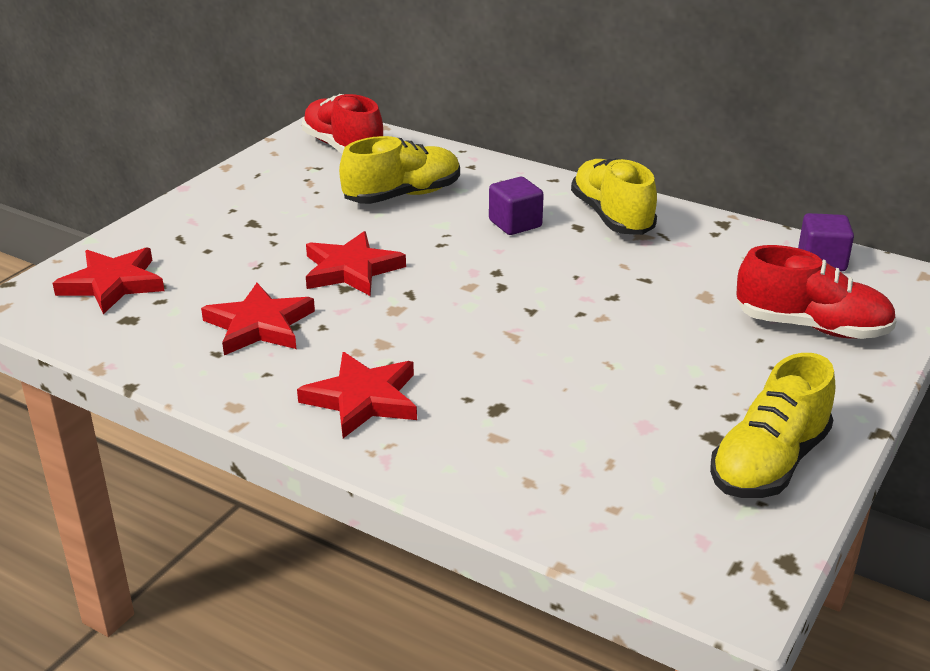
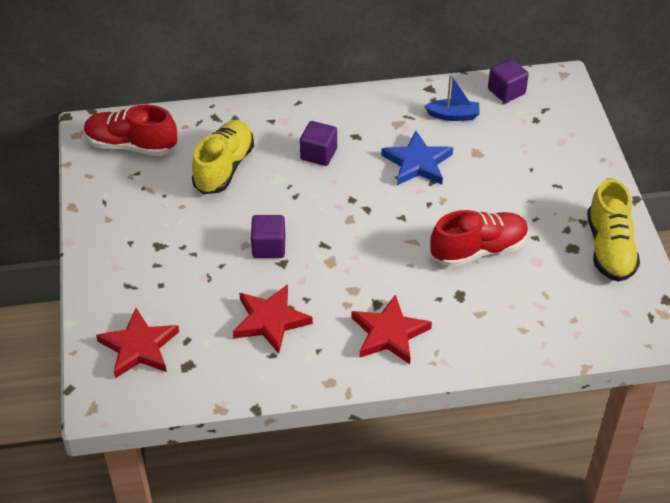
camera: 40 degrees left, 15 degrees up
(351, 269) = (269, 247): red star -> purple cube
(612, 217) = (366, 117): yellow shoe -> none
(617, 275) = (417, 163): none -> blue star
(720, 255) = (453, 115): none -> blue boat
(811, 327) = (546, 145): red shoe -> red shoe (478, 250)

